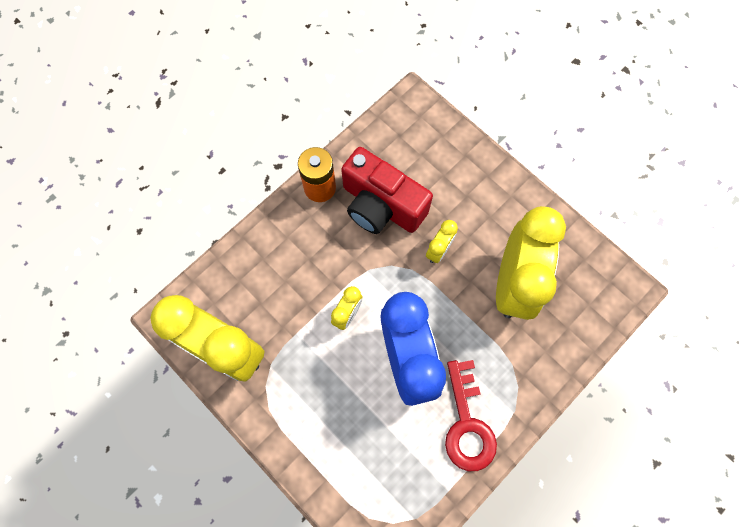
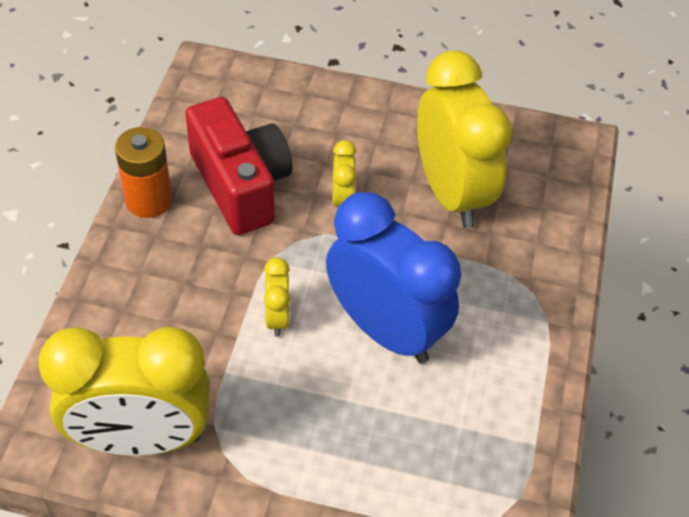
camera: 35 degrees left, 20 degrees down
(381, 205) = (240, 185): red camera -> red camera turned 120 degrees counterclockwise
(467, 423) = (504, 360): red key -> none

